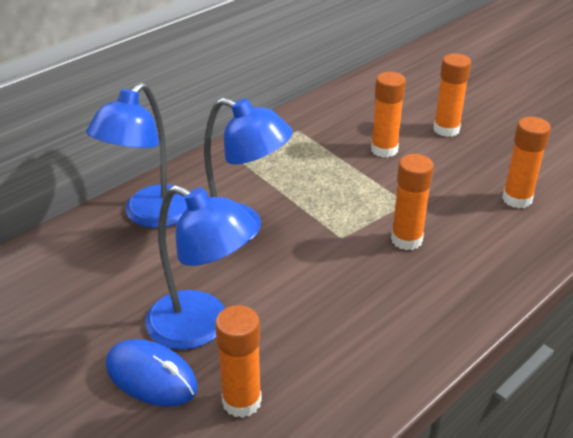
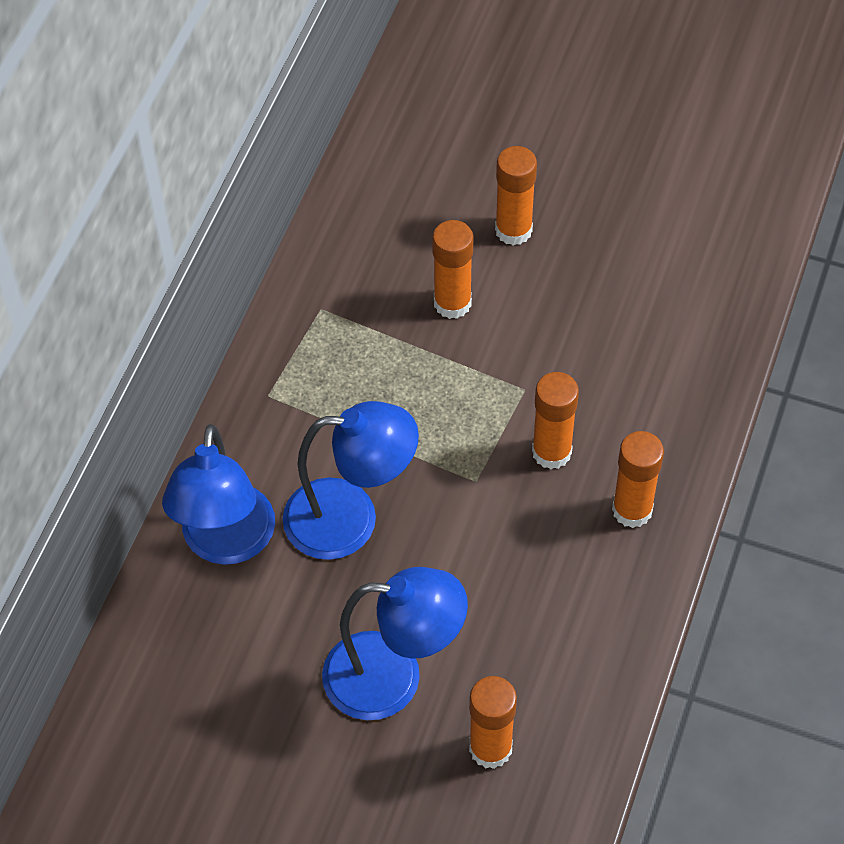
camera: 25 degrees left, 20 degrees up
(151, 377) = (381, 762): blue mouse -> none
(517, 199) = (649, 329): orange glue stick -> orange glue stick (632, 510)

